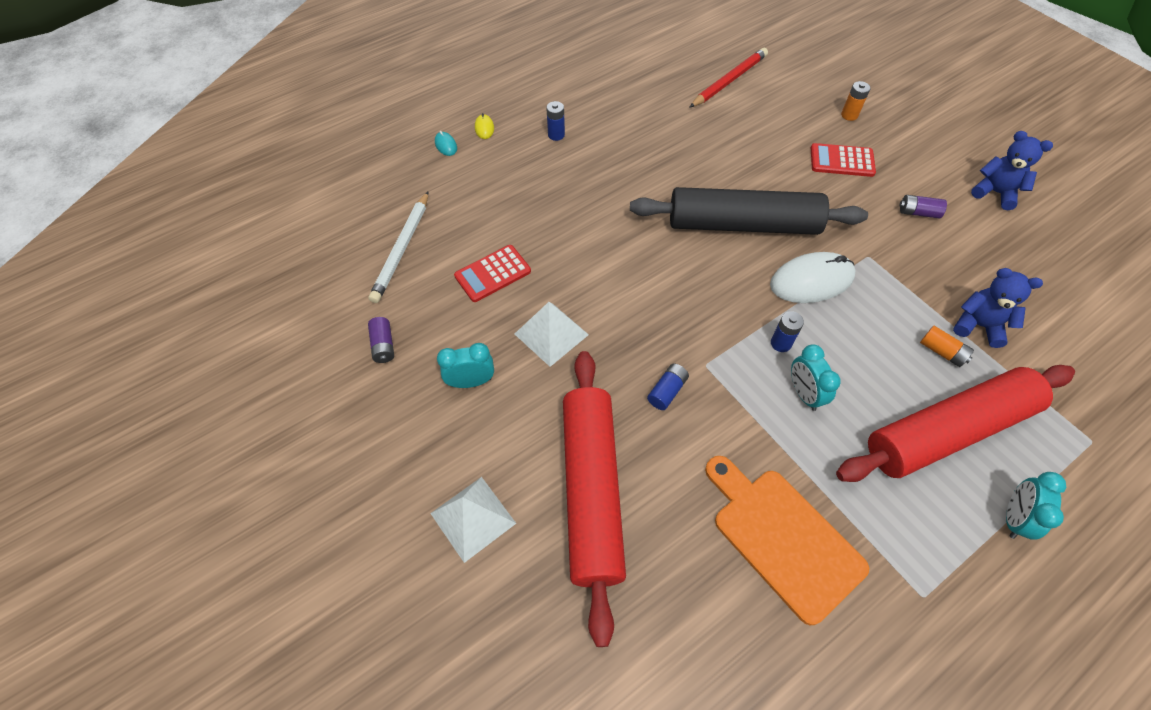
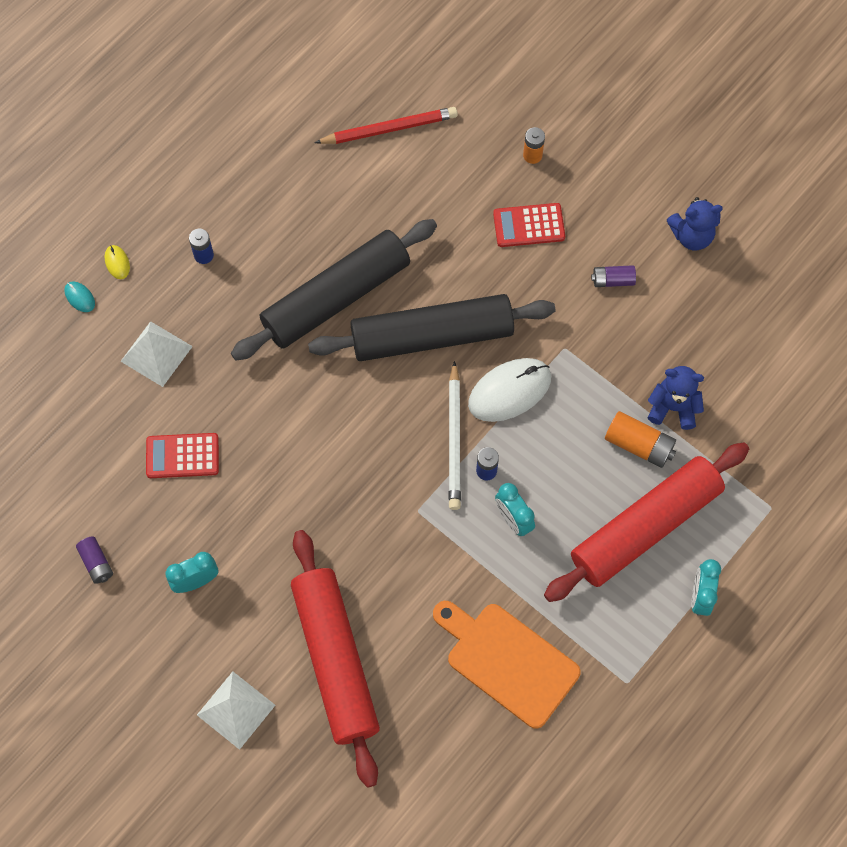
camera: 15 degrees left, 10 degrees up
(402, 249) = (76, 447): white pencil -> white pencil (454, 439)
(492, 274) = (182, 456): red calculator -> red calculator turned 45 degrees clockwise
(551, 334) = (261, 512): white pyramid -> white pyramid (156, 353)
(661, 182) = (336, 298): none -> black rolling pin
(667, 391) = (385, 547): blue battery -> none
(729, 80) = (389, 129): red pencil -> red pencil turned 45 degrees clockwise
(942, 352) = (639, 445): orange battery -> orange battery, size x1.54
(995, 192) = (691, 236): blue teddy bear -> blue teddy bear turned 150 degrees clockwise

